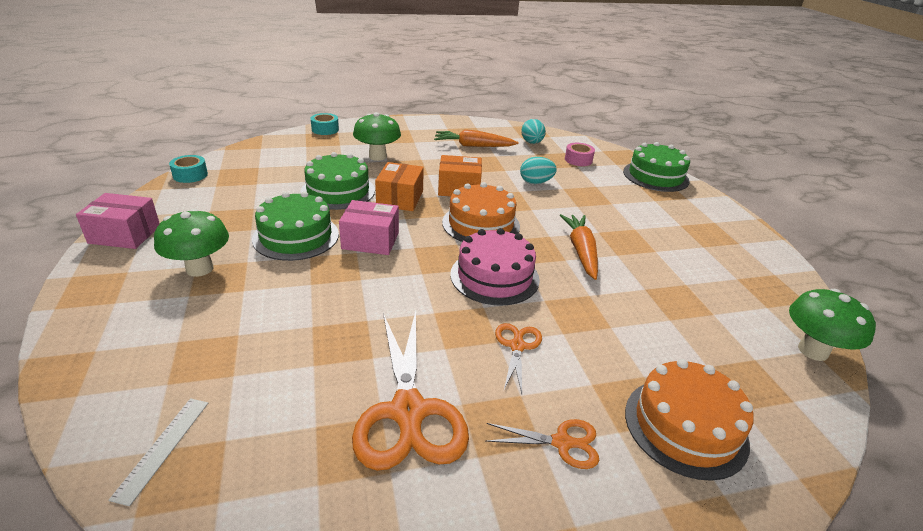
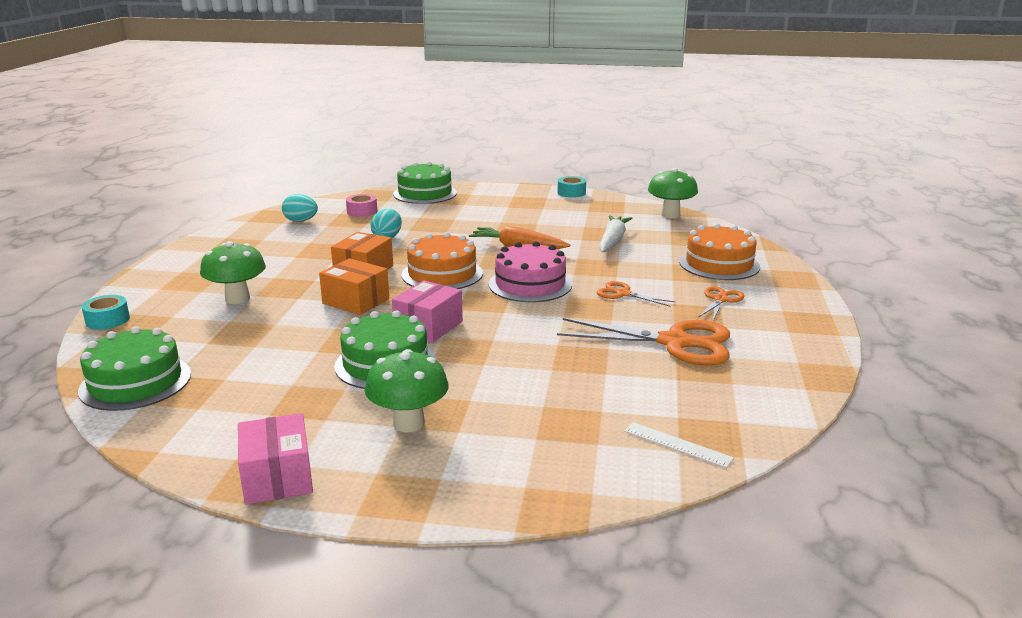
camera: 65 degrees left, 10 degrees down
(125, 234) = (277, 477): pink box -> pink box turned 45 degrees counterclockwise
(190, 175) = (139, 427): turquoise tape -> turquoise tape (571, 193)
(338, 191) = (303, 331): green cake -> green cake (135, 382)
(473, 146) = (273, 247): orange carrot -> none
(663, 313) = (612, 241): none -> white carrot

